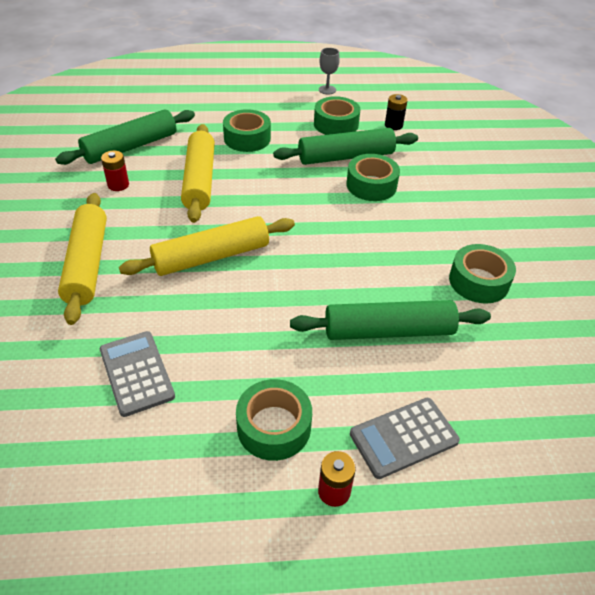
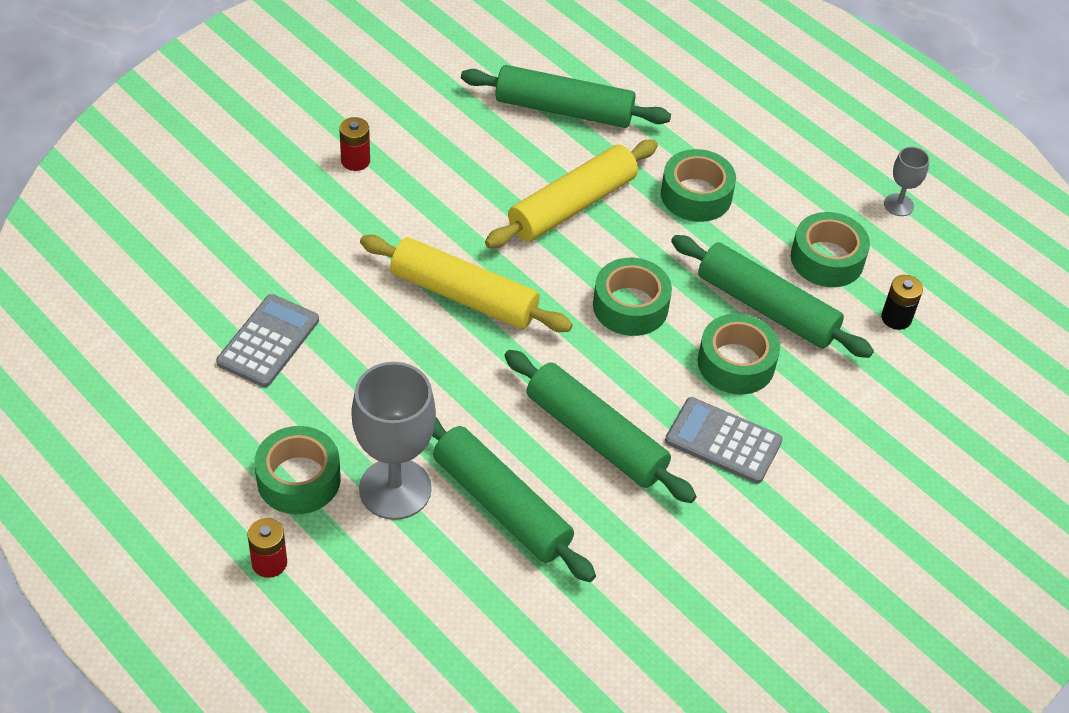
camera: 50 degrees right, 5 degrees up
(87, 264) = (359, 210): yellow rolling pin -> none
(118, 185) = (492, 147): red battery -> red battery (355, 160)
(330, 376) = (395, 489): none -> grey goblet
(372, 261) = (596, 436): none -> green rolling pin
(403, 437) = (373, 587): grey calculator -> grey calculator (723, 441)
(478, 281) = (662, 552): green tape -> green tape (630, 306)

